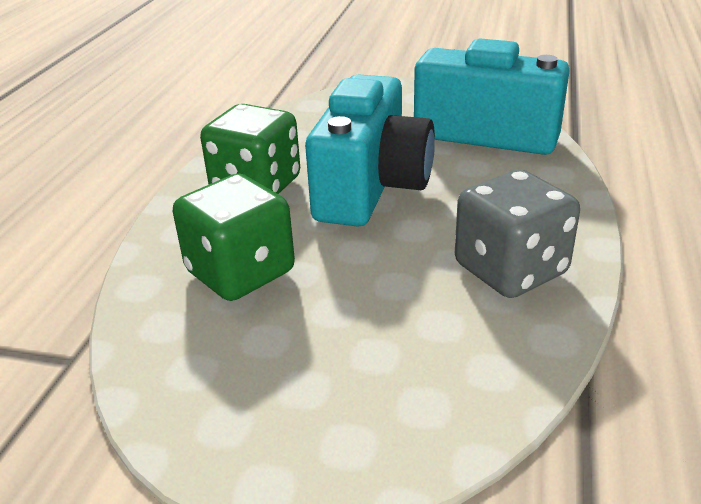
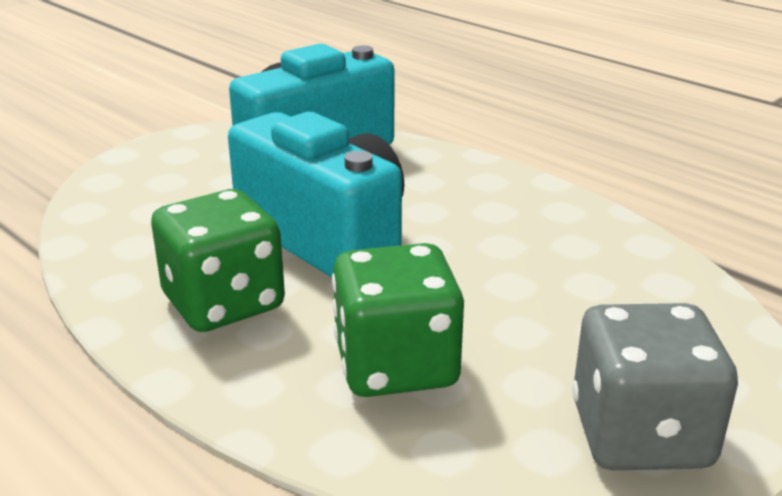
camera: 60 degrees left, 5 degrees down
(510, 270) = (543, 226): grey dice -> grey dice (640, 435)

